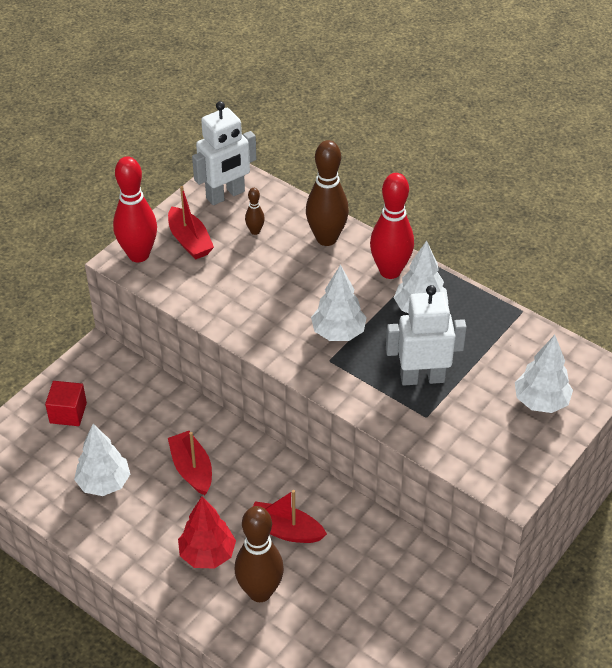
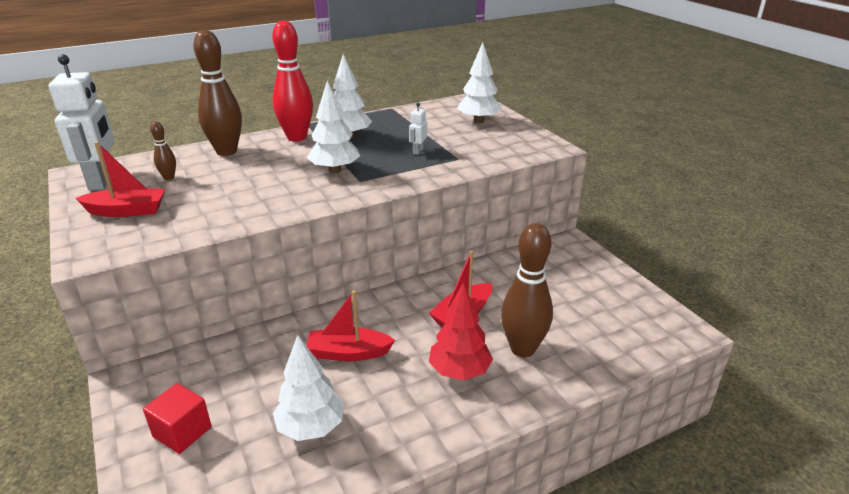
camera: 65 degrees left, 15 degrees down
(138, 255) = (97, 243): red bowling pin -> none
(422, 378) = (418, 151): white robot -> white robot, size x0.44

